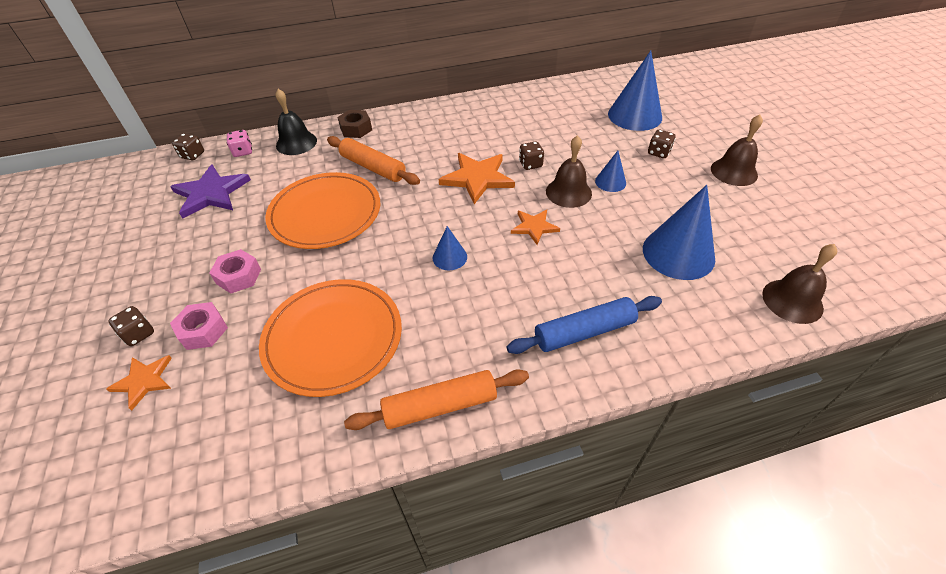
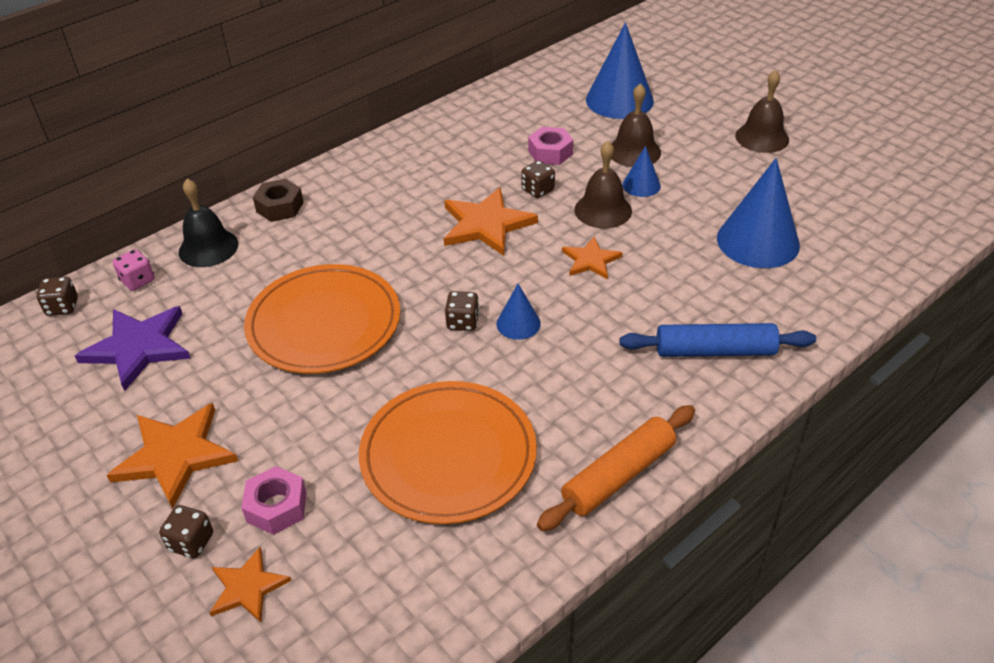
camera: 25 degrees left, 5 degrees down
(176, 271) = (175, 455): none -> orange star
(239, 276) = (270, 432): pink nut -> pink nut (550, 152)
(373, 167) = (343, 249): orange rolling pin -> none
(584, 332) = (715, 351): blue rolling pin -> blue rolling pin turned 45 degrees clockwise
(658, 152) = (672, 137): brown dice -> brown dice (463, 322)
(792, 301) = (888, 254): brown bell -> brown bell (634, 151)

